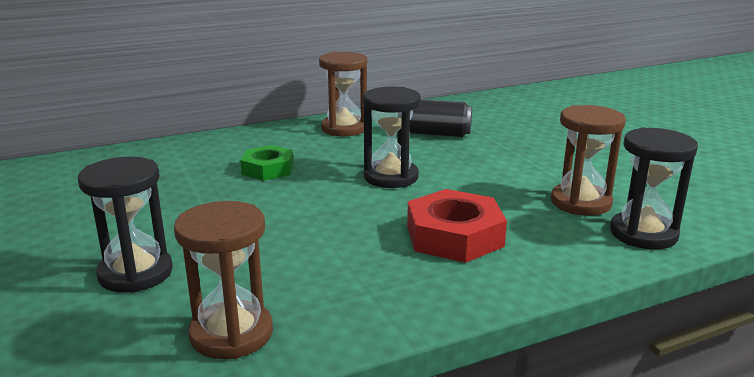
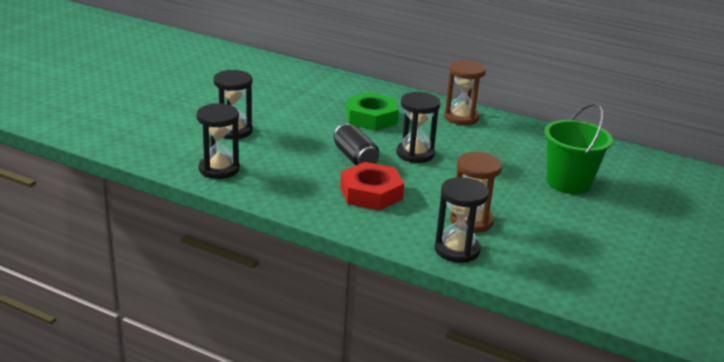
camera: 50 degrees right, 5 degrees up
(231, 334) = (219, 169): brown hourglass -> black hourglass
(268, 169) = (371, 118): green nut -> green nut, size x1.52
(436, 134) = (503, 148): black can -> black can (355, 158)
(541, 133) = (568, 183): none -> green bucket

